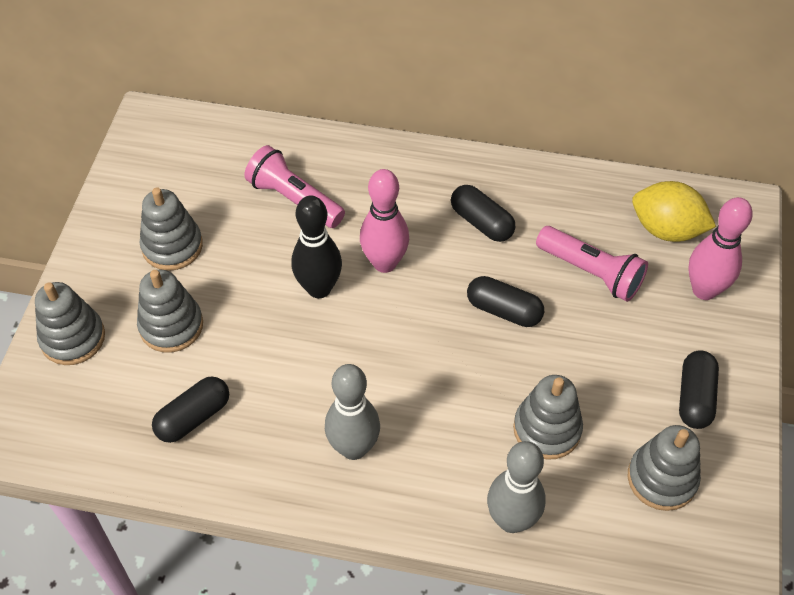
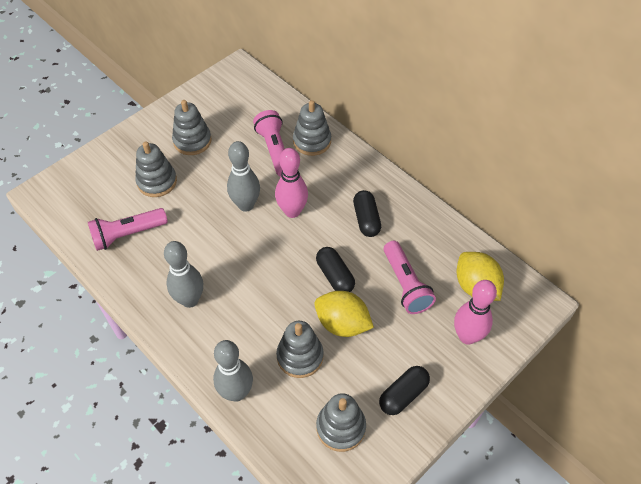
camera: 35 degrees right, 0 degrees up
(73, 338) = (107, 161): grey stacking toy -> grey stacking toy (312, 141)
(193, 417) = (127, 235): black capsule -> pink flashlight
(319, 288) = (246, 205): black bowling pin -> grey bowling pin
(561, 361) = (342, 324): none -> yellow lemon

